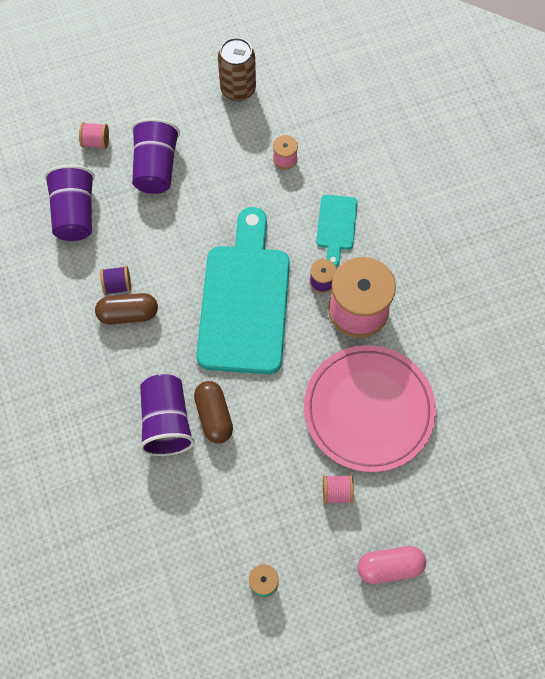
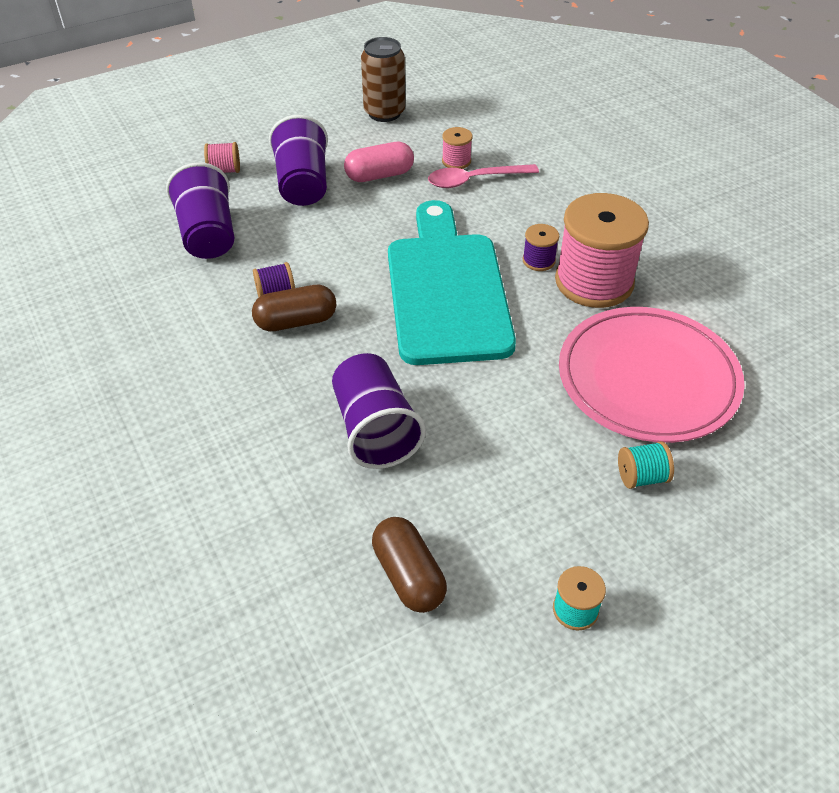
camera: 10 degrees left, 20 degrees down
(214, 416) = (440, 414): brown capsule -> brown capsule (408, 575)
(294, 184) = (474, 180): none -> pink spoon
(336, 226) = (537, 210): turquoise cutting board -> none
(337, 492) = (641, 477): pink spool -> turquoise spool
(389, 567) = (754, 558): pink capsule -> pink capsule (379, 175)

